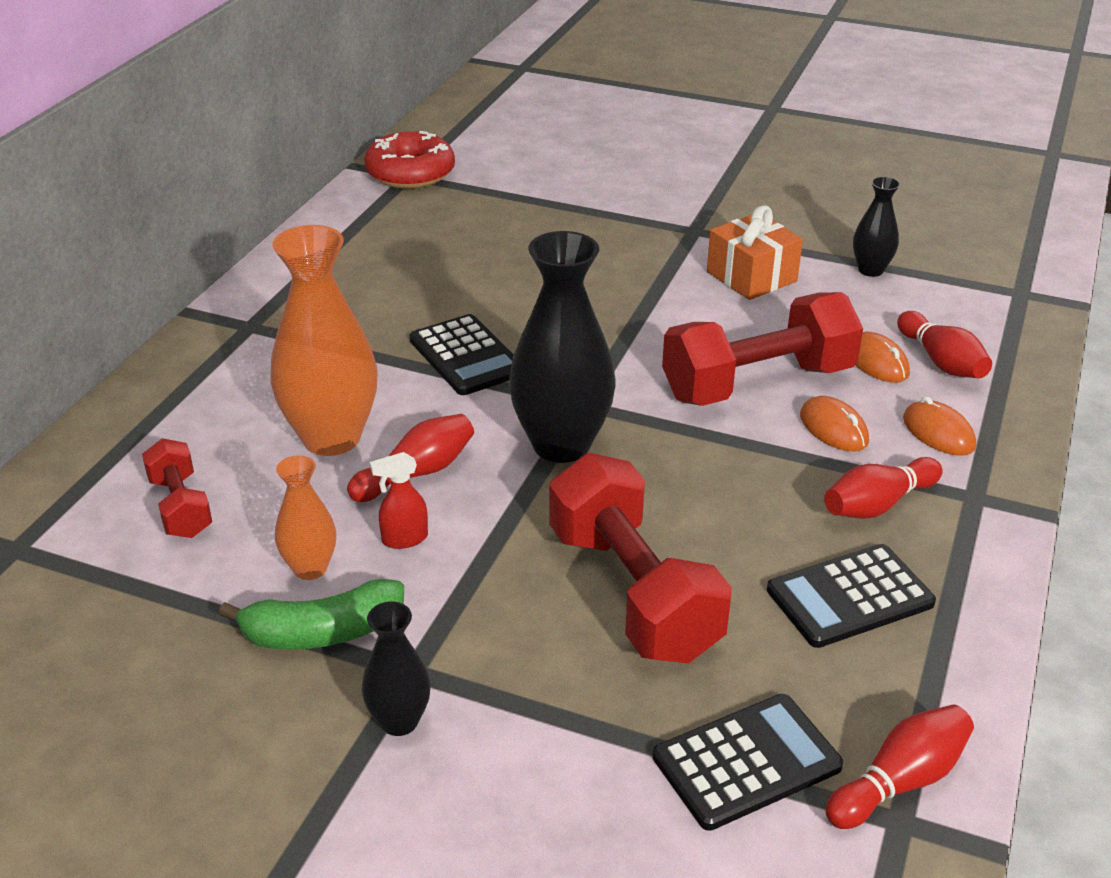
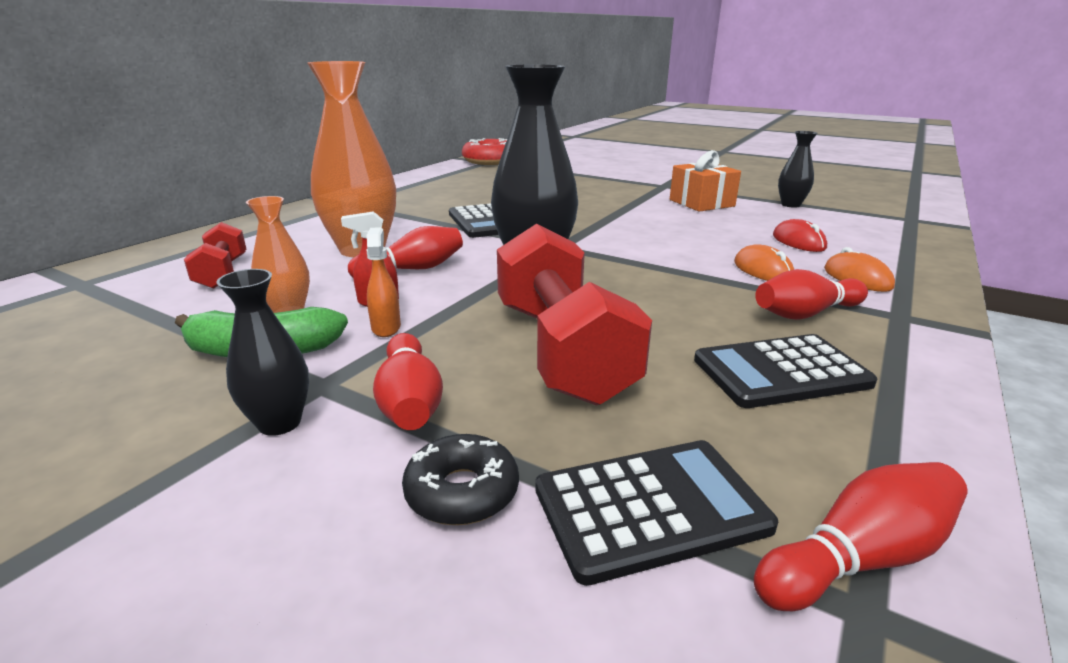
camera: 10 degrees right, 10 degrees down
(435, 581) = (386, 328): none -> orange spray bottle
(594, 768) = (462, 491): none -> black donut
(758, 383) = (700, 245): red dumbbell -> none
(877, 362) = (798, 242): orange mouse -> red mouse
(941, 361) = (852, 244): red bowling pin -> red bowling pin (410, 401)

